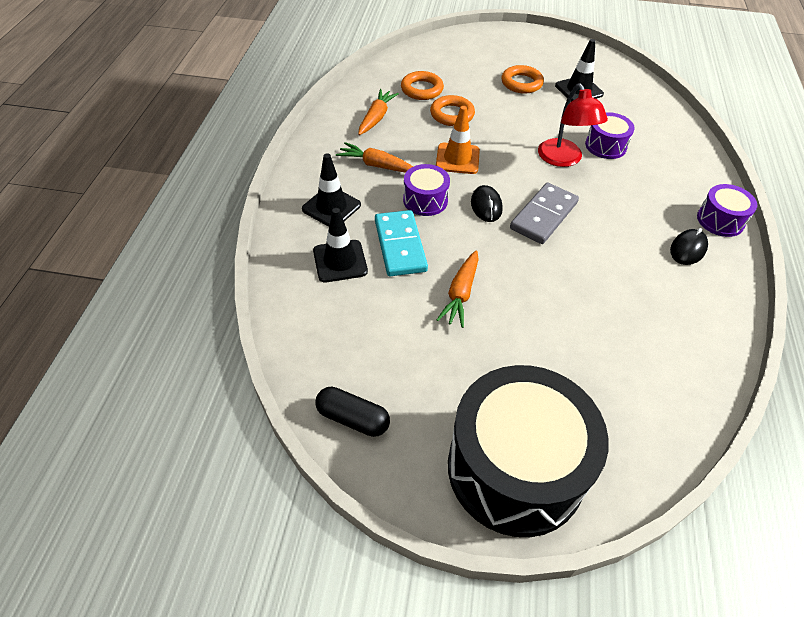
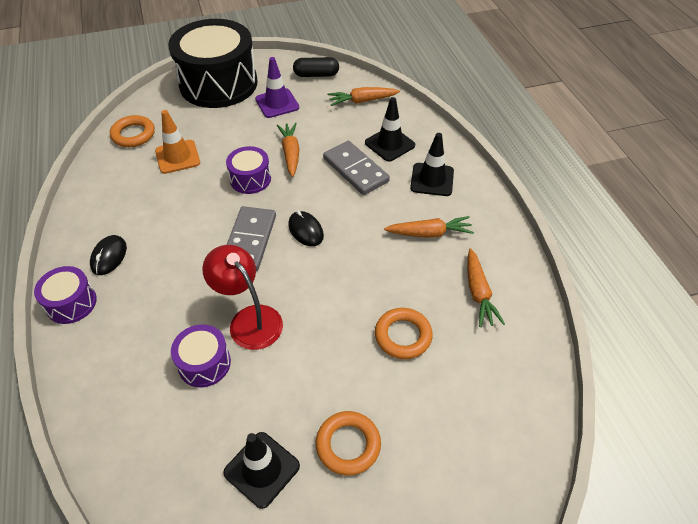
camera: 155 degrees right, 0 degrees up
(324, 337) = (362, 101): none -> orange carrot
(400, 245) = (355, 170): turquoise domino -> grey domino
(422, 89) = (465, 365): orange ring -> orange ring (133, 134)
(425, 200) = (361, 215): purple drum -> purple drum (250, 179)
(441, 382) = (277, 103): none -> purple traffic cone
(457, 159) = (360, 273): orange traffic cone -> orange traffic cone (177, 157)

